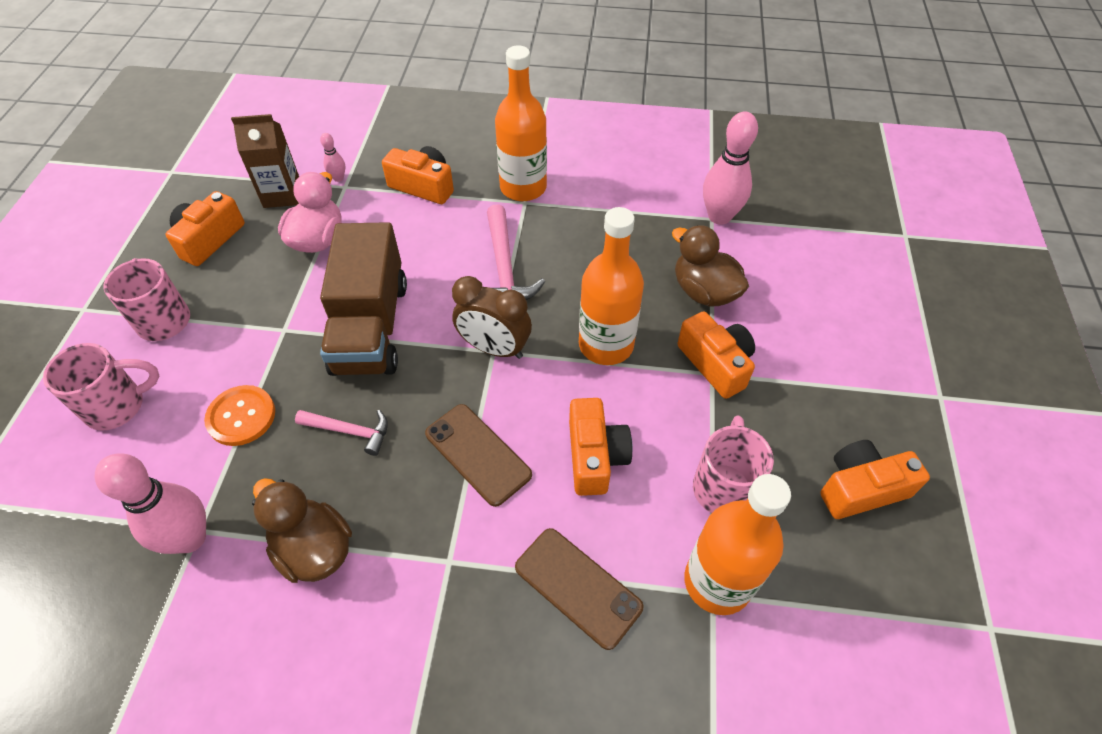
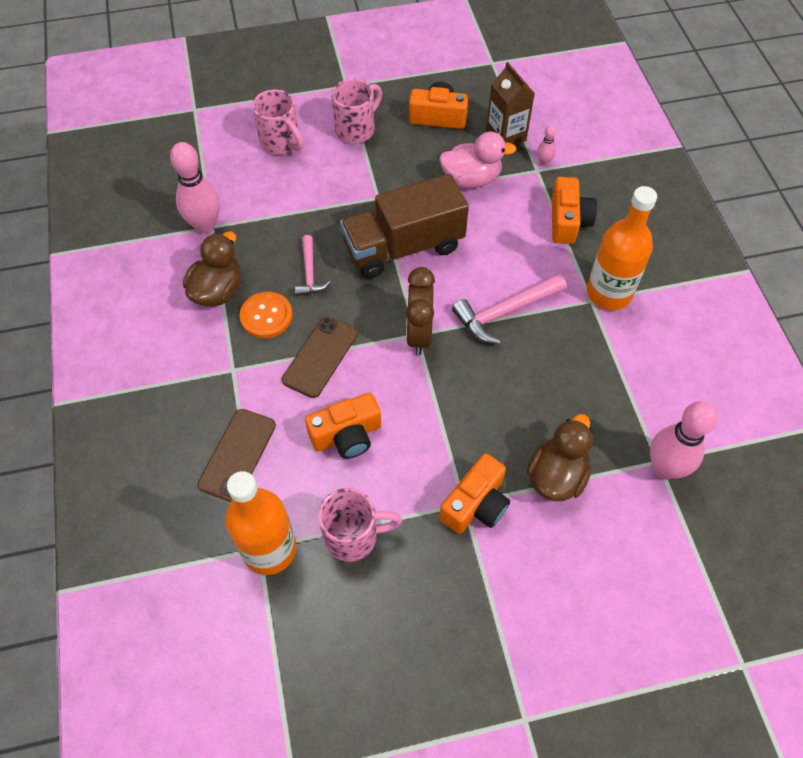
camera: 70 degrees right, 5 degrees up
(241, 416) = (298, 208): orange button -> orange button (266, 316)
(606, 345) = (458, 412): orange bottle -> none
(861, 488) = (391, 651): orange camera -> none

